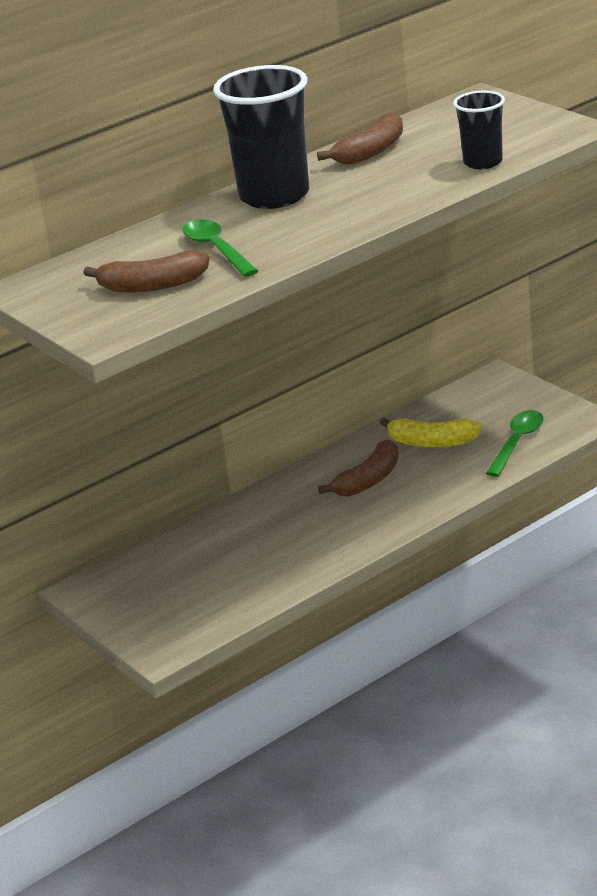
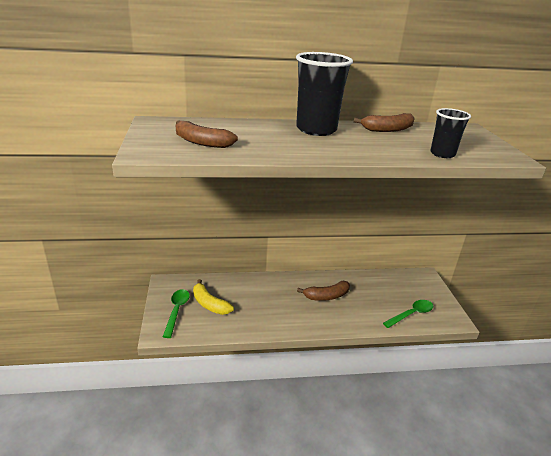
camera: 25 degrees right, 0 degrees up
(216, 249) = (255, 139): green spoon -> green spoon (177, 311)
(431, 442) = (370, 292): yellow banana -> yellow banana (209, 304)

